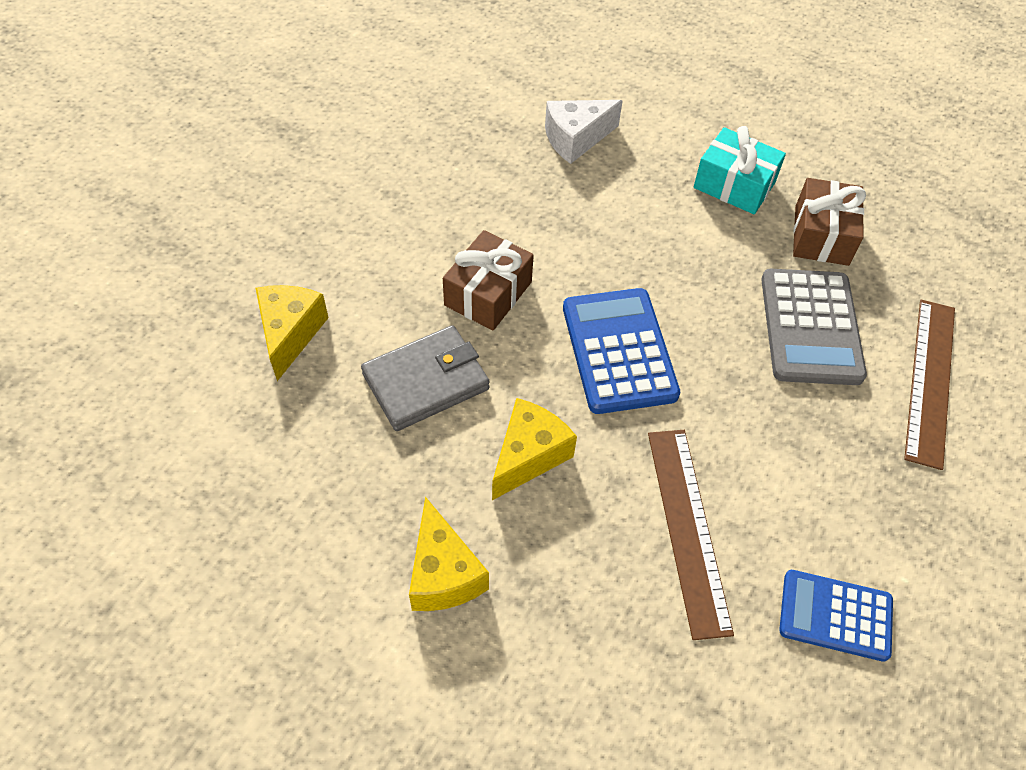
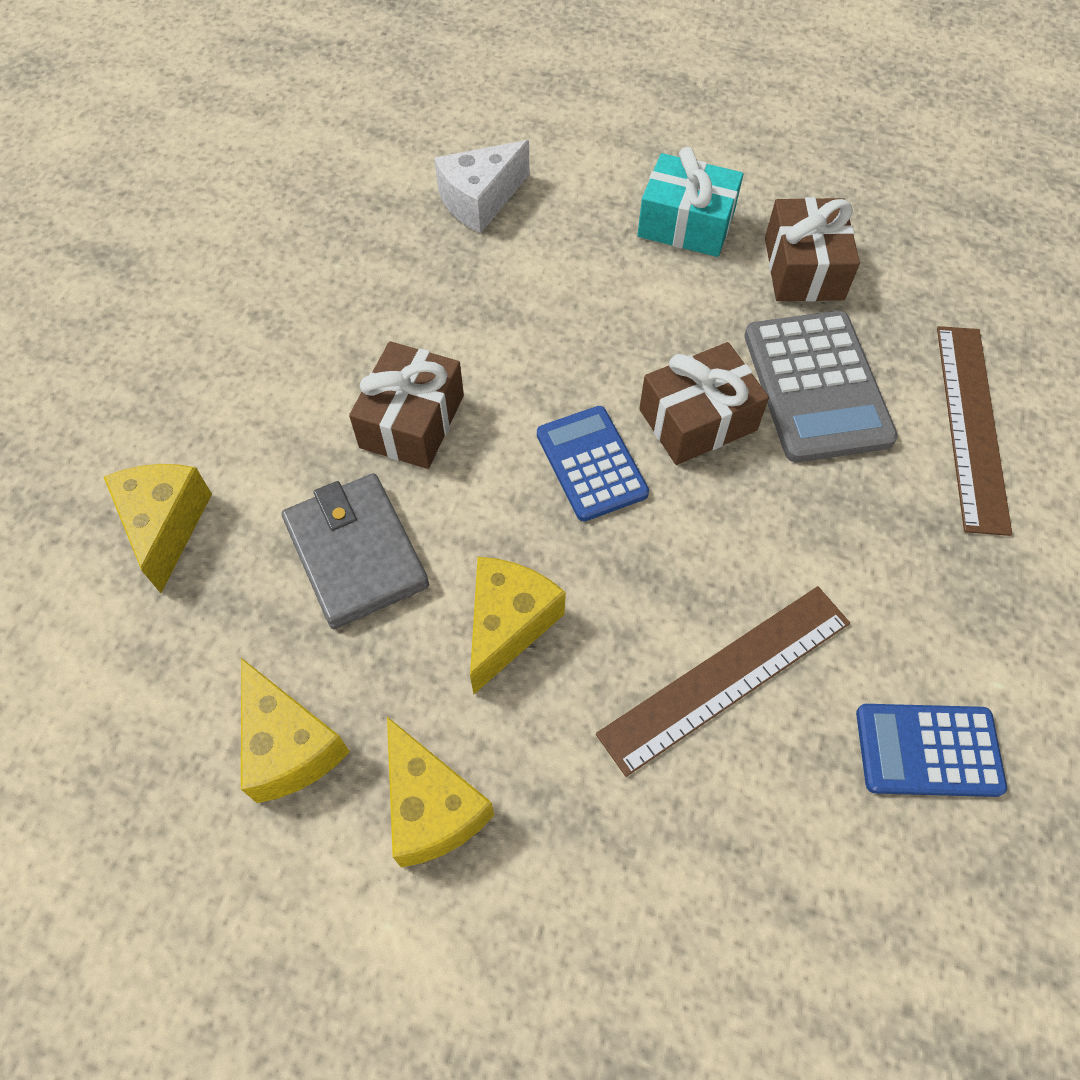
camera: 10 degrees left, 5 degrees up
(348, 508) = (289, 746): none -> yellow cheese
(426, 381) = (356, 554): grey wallet -> grey wallet turned 75 degrees counterclockwise
(618, 351) = (591, 464): blue calculator -> blue calculator, size x0.67
(688, 528) = (726, 677): brown ruler -> brown ruler turned 75 degrees clockwise
(709, 334) = (697, 420): none -> brown gift

